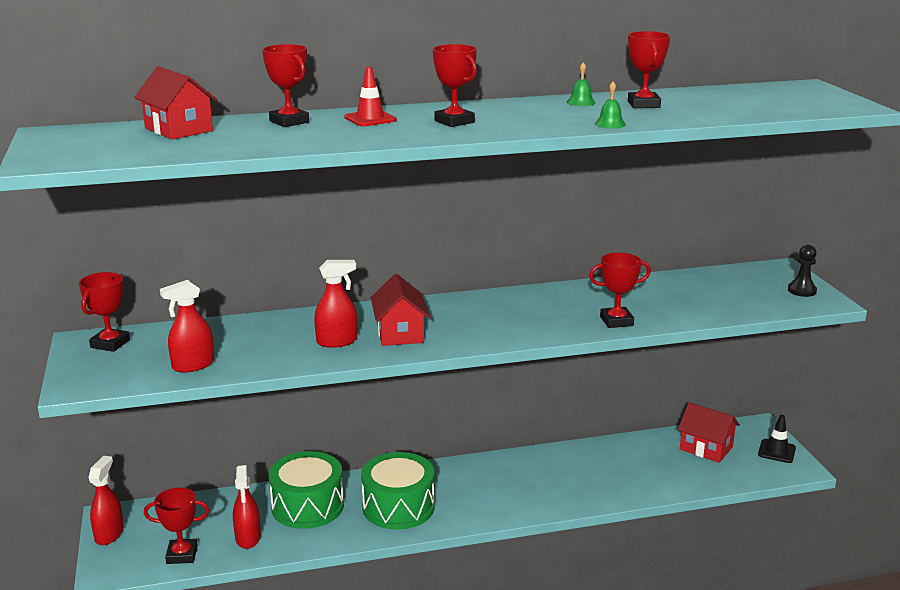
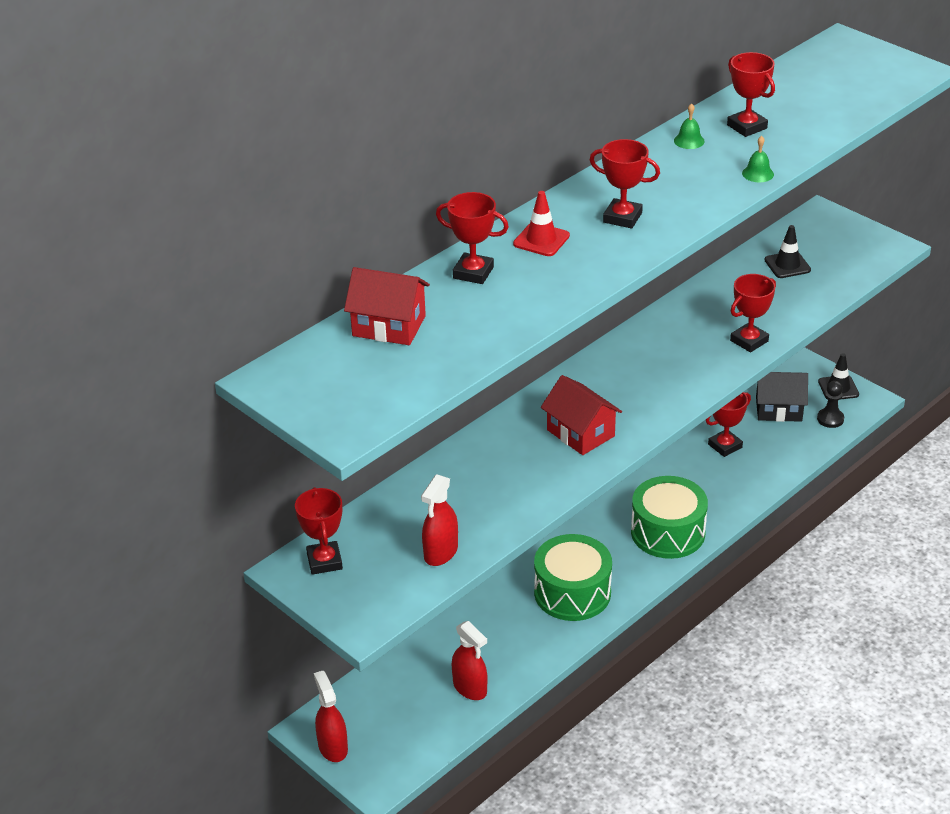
camera: 30 degrees left, 15 degrees up
(182, 555) = (428, 733): red trophy -> red trophy (725, 446)
(307, 506) = (489, 630): green drum -> green drum (668, 532)
(337, 341) = (536, 467): red spray bottle -> none
(706, 448) = (778, 409): red house -> black house
(711, 288) = (787, 265): none -> black traffic cone
(802, 290) = (862, 239): black pawn -> black pawn (830, 419)

